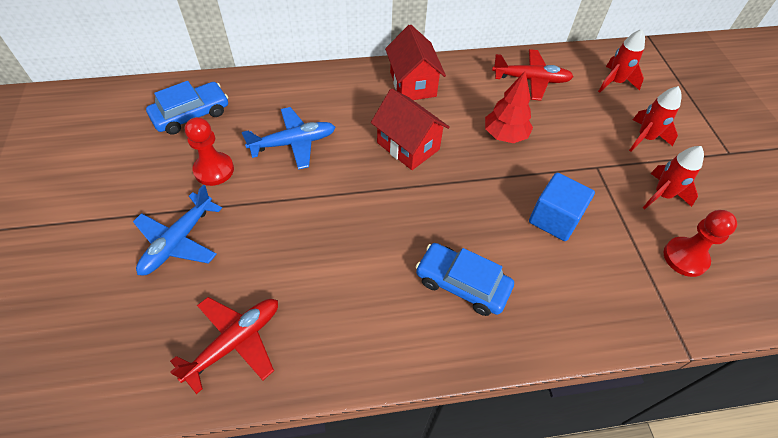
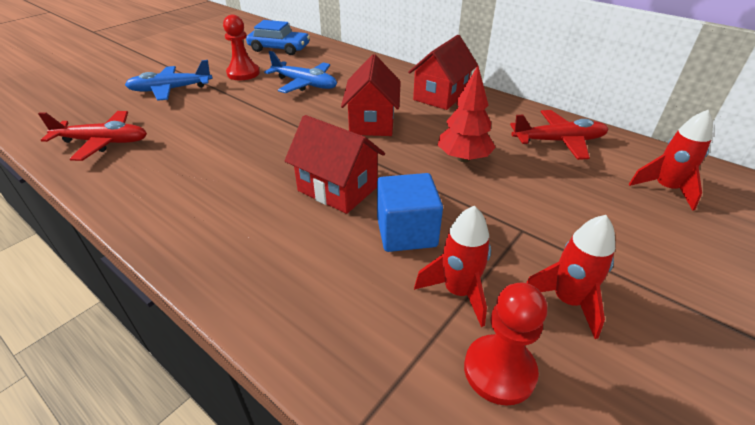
camera: 50 degrees right, 15 degrees down
(462, 284) = (256, 212): blue car -> none
(476, 222) = (337, 189): none -> red house
(531, 80) = (558, 141): red plane -> red plane turned 60 degrees counterclockwise
(645, 138) = (629, 247): red rocket -> red rocket (458, 292)

